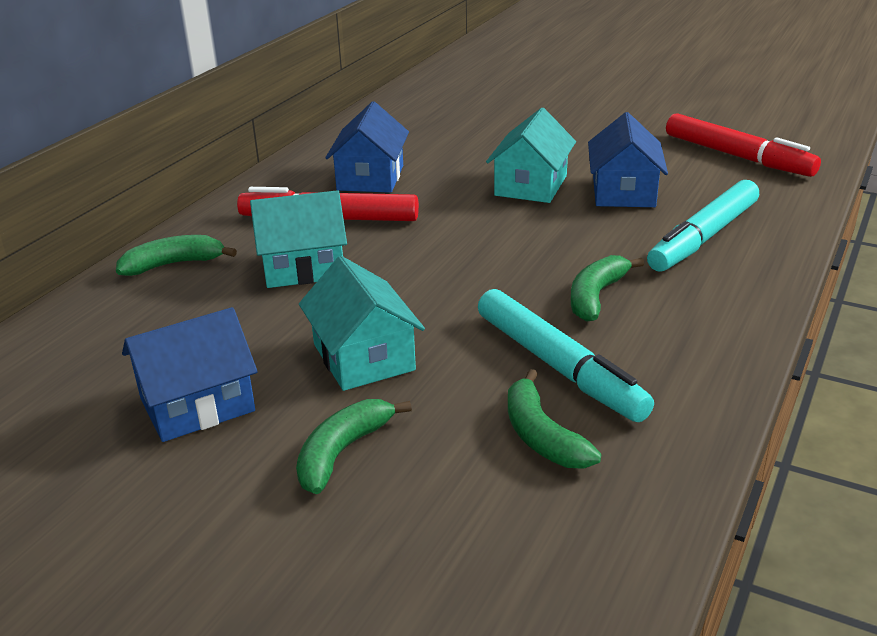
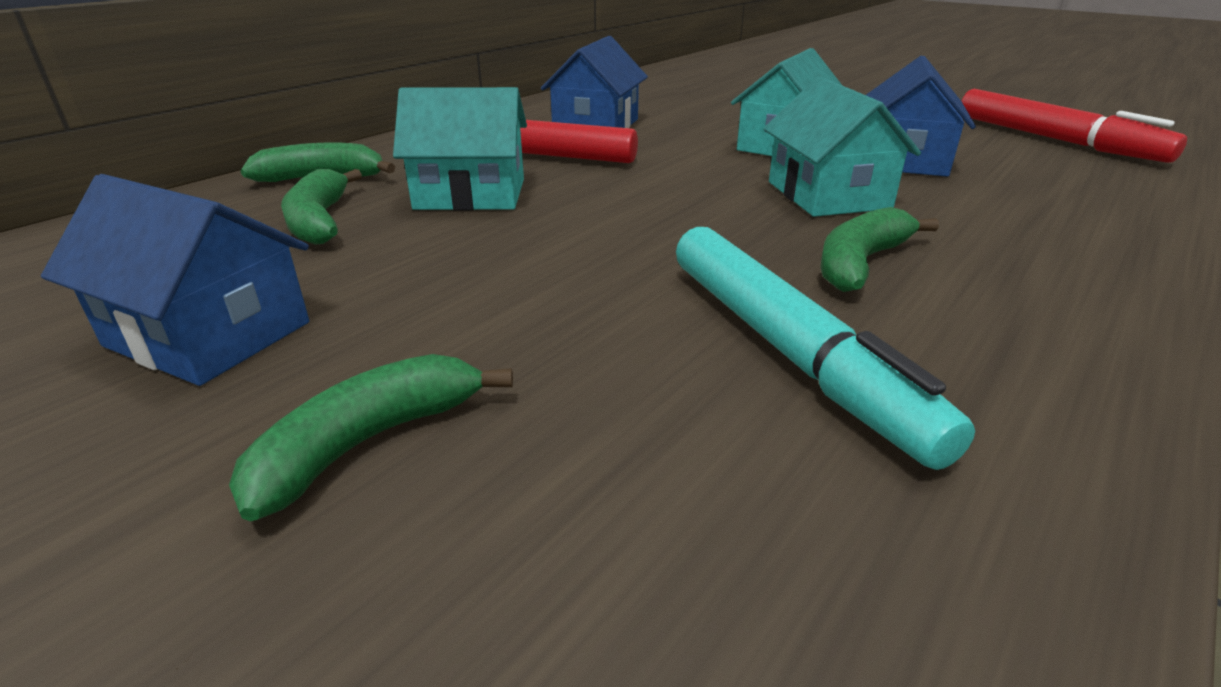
camera: 10 degrees right, 0 degrees up
(197, 404) = (209, 334): blue house -> blue house turned 45 degrees clockwise
(363, 357) = (488, 301): turquoise house -> turquoise house (828, 195)
(541, 436) = (738, 467): green banana -> green banana (319, 221)
(703, 237) = (1022, 212): turquoise marker -> none

